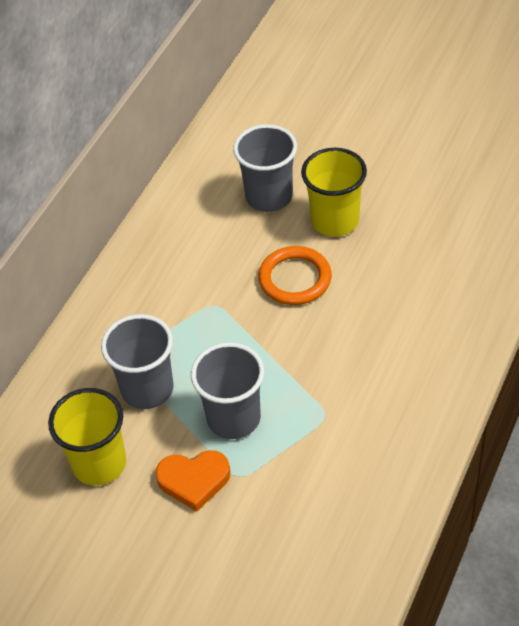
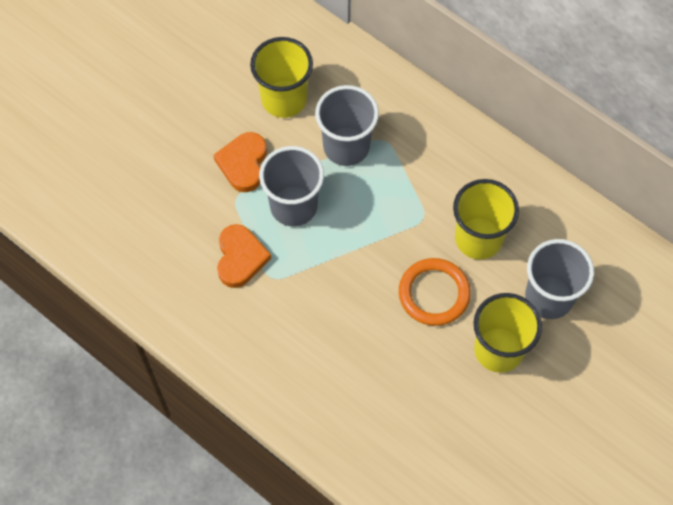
camera: 100 degrees right, 15 degrees up
(224, 258) = (478, 238): none -> yellow cup
(311, 450) = (240, 258): none -> orange heart

